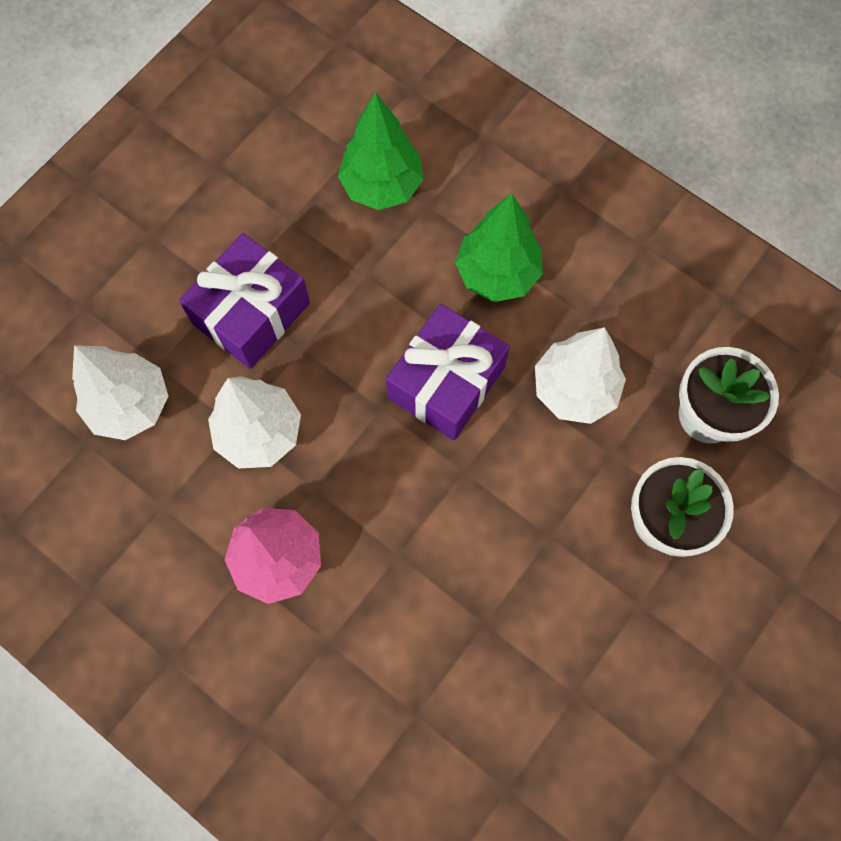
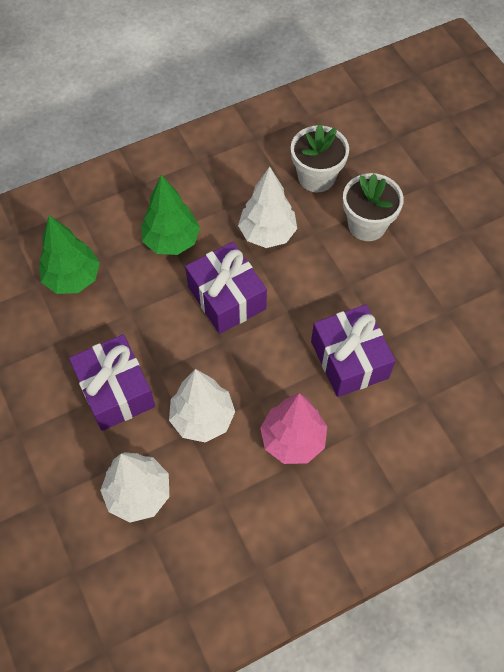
camera: 65 degrees left, 10 degrees down
(430, 585) = (349, 360): none -> purple gift

